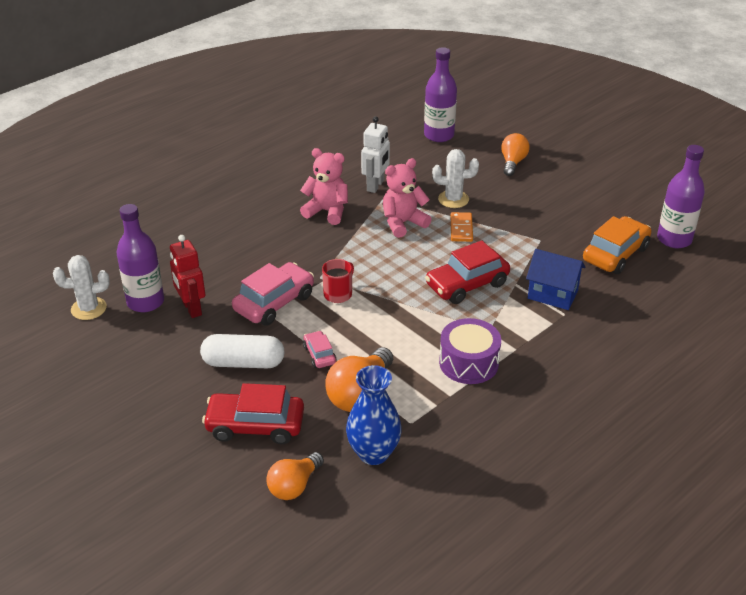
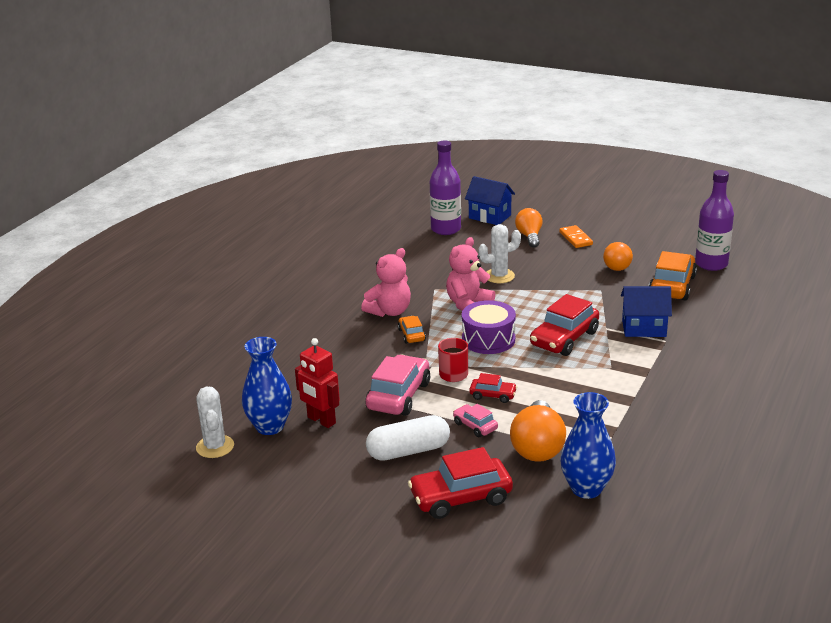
camera: 20 degrees left, 10 degrees down
(88, 308) = (215, 447): white cactus -> white cactus turned 75 degrees counterclockwise
(145, 302) = (270, 426): purple bottle -> blue vase
(294, 486) = (535, 534): orange light bulb -> orange light bulb (618, 265)
(327, 211) = (389, 311): pink teddy bear -> pink teddy bear turned 135 degrees clockwise
(329, 242) = (411, 335): none -> orange car
(358, 327) = (493, 395): none -> red car
(375, 186) = (419, 281): white robot -> none
(461, 229) = (525, 297): orange domino -> orange domino (576, 238)
(468, 363) = (613, 397): purple drum -> purple drum (488, 339)
(490, 131) = (490, 217): none -> blue house

